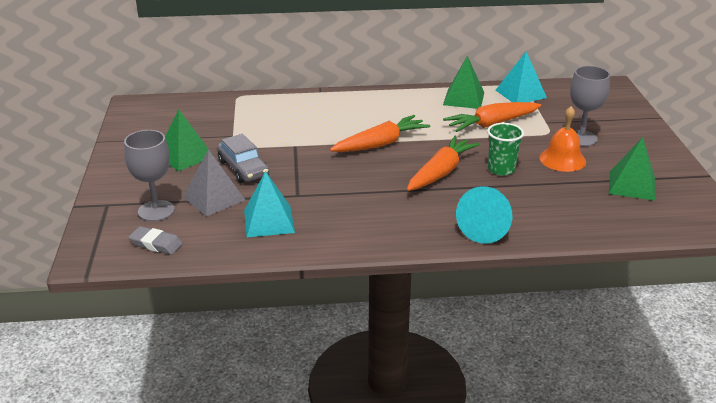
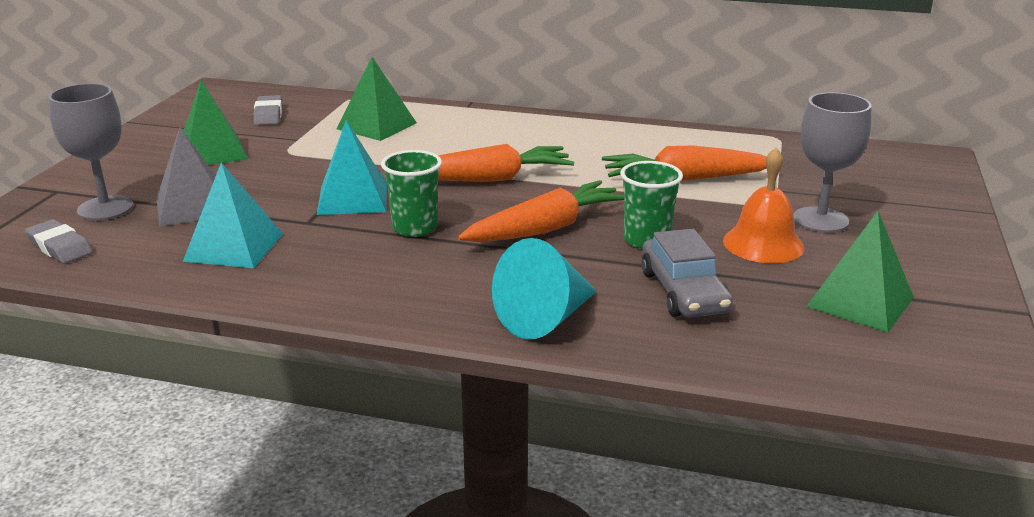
camera: 20 degrees right, 5 degrees down
(194, 119) = (268, 115): none -> grey eraser
(243, 168) = (270, 178): grey car -> grey car (683, 292)
(366, 186) = (415, 228): none -> green cup
(464, 98) = (669, 142): green pyramid -> green pyramid (376, 126)
(520, 94) = (766, 148): turquoise pyramid -> turquoise pyramid (352, 199)

